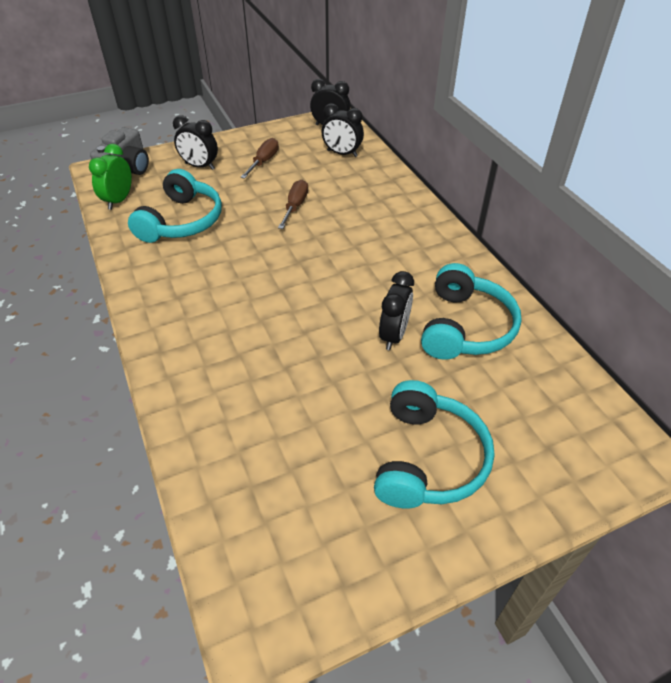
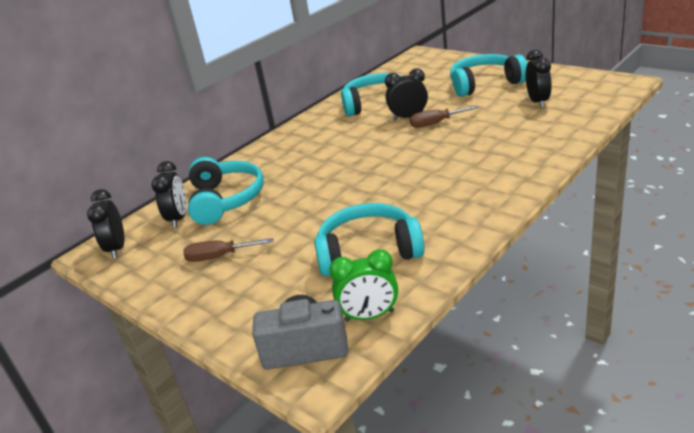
camera: 110 degrees left, 15 degrees down
(200, 166) = (255, 295): black clock -> black clock (538, 102)
(295, 206) = (292, 204): brown screwdriver -> brown screwdriver (436, 123)
(345, 178) = (226, 200): none -> turquoise headphones

